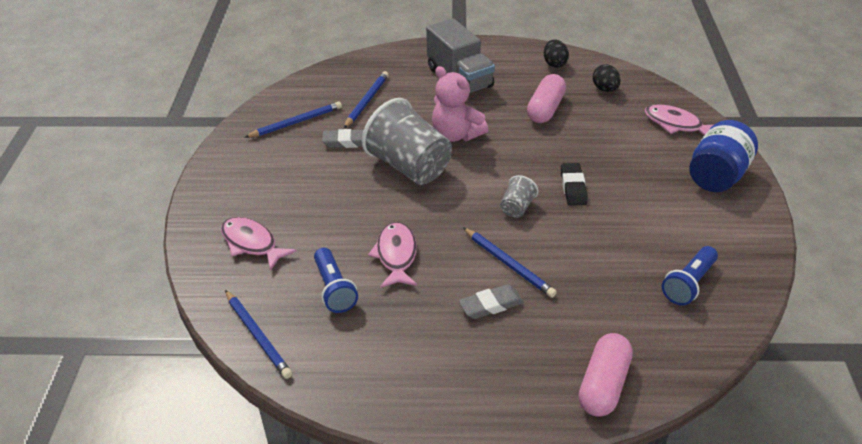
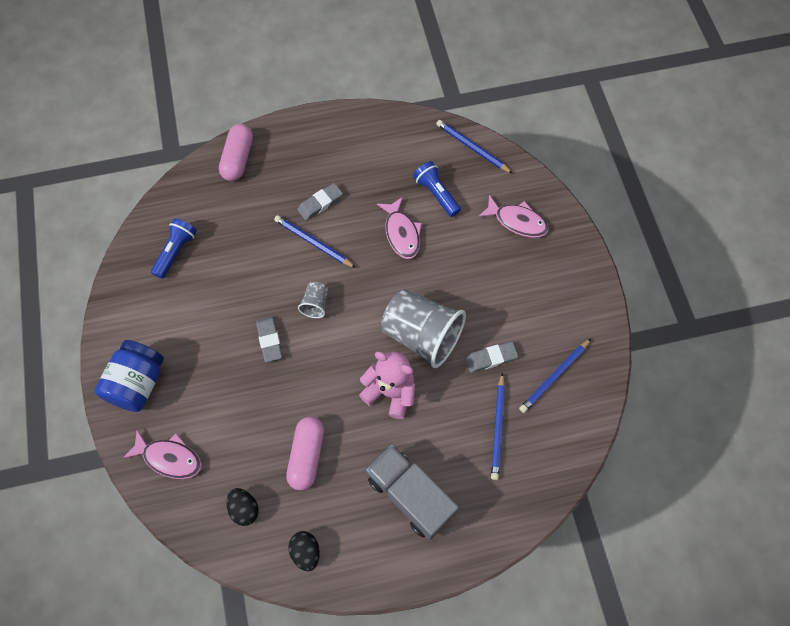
camera: 165 degrees right, 25 degrees up
(573, 187) = (269, 340): black eraser -> grey eraser

